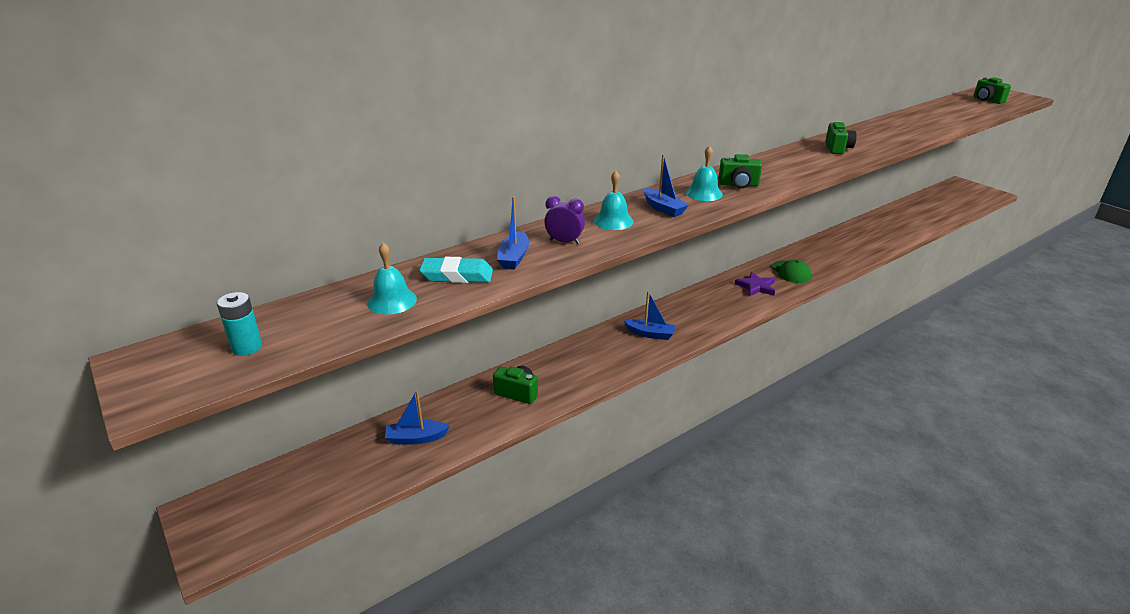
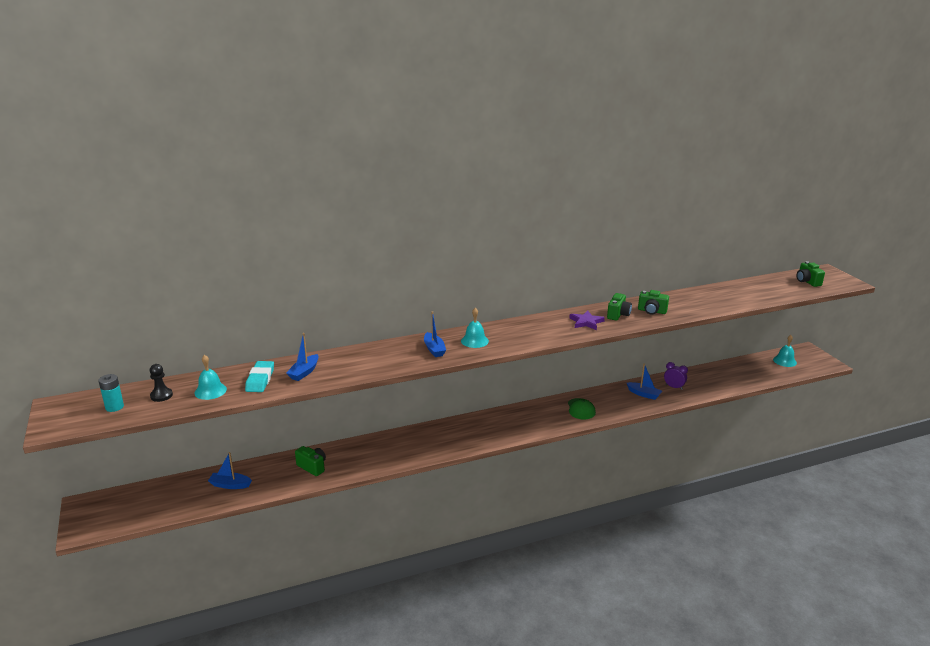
camera: 15 degrees right, 5 degrees down
(316, 319) = (161, 395): none -> black pawn
(457, 275) = (260, 380): turquoise eraser -> turquoise eraser turned 75 degrees clockwise
(564, 242) = (345, 365): purple clock -> purple clock (674, 387)
(613, 221) = (391, 354): turquoise bell -> turquoise bell (784, 361)
(650, 334) = (433, 441): blue boat -> blue boat (644, 394)
(738, 185) = (507, 337): green camera -> green camera (652, 311)
(756, 287) = (542, 417): purple star -> purple star (586, 322)

